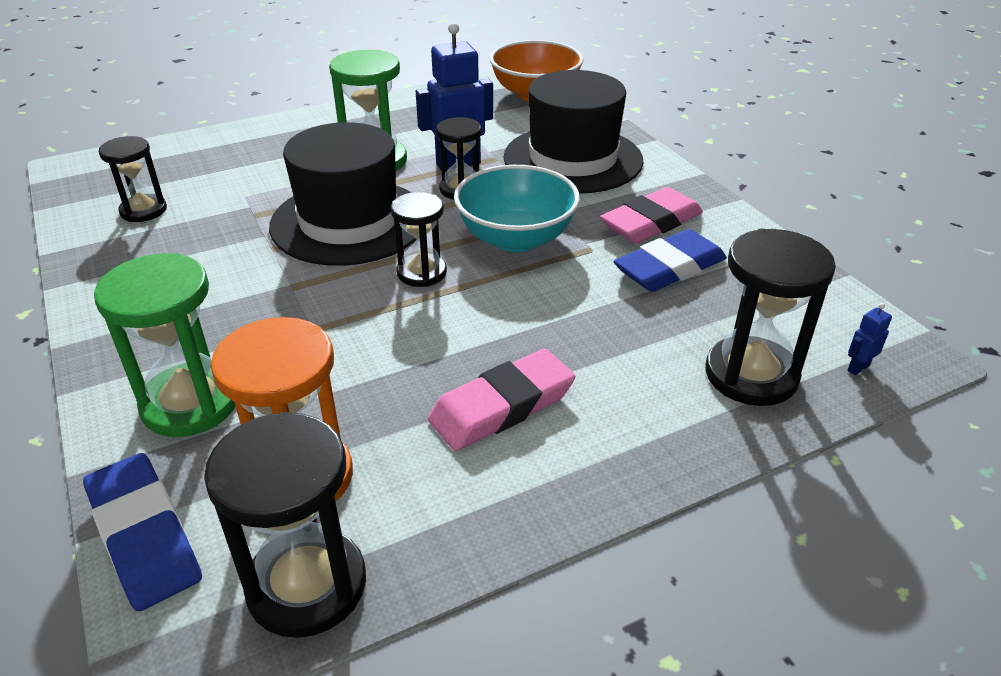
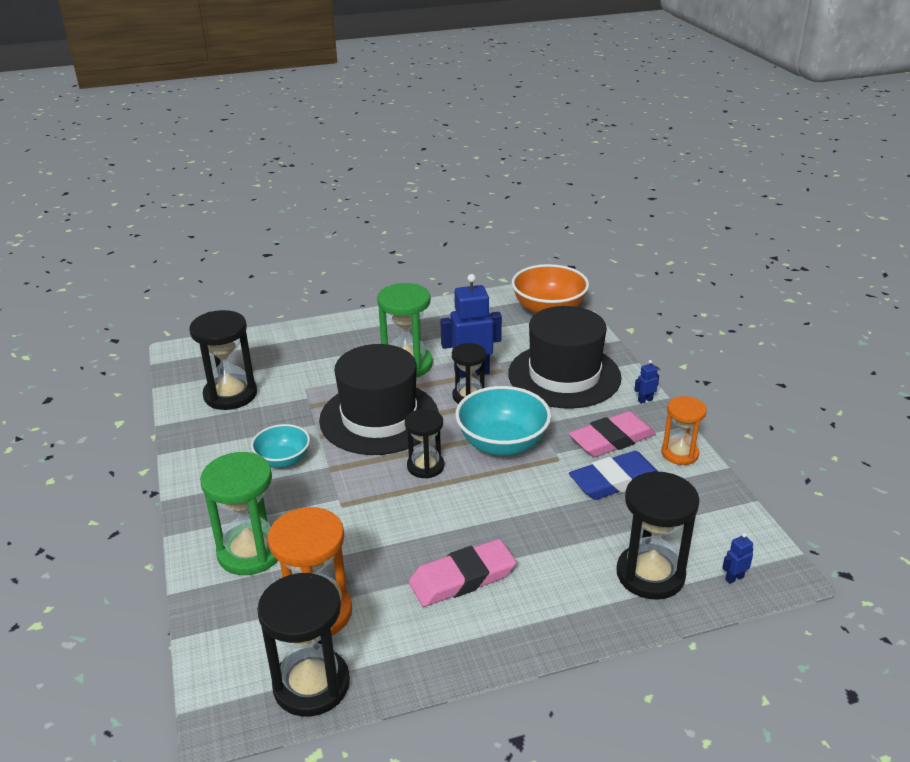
camera: 10 degrees right, 5 degrees down
(143, 210) = (230, 395): black hourglass -> black hourglass, size x1.58
(144, 536) = (214, 640): blue eraser -> none
(225, 282) = (283, 460): none -> turquoise bowl
(677, 178) = (645, 400): none -> blue robot
(738, 231) = (679, 453): none -> orange hourglass

